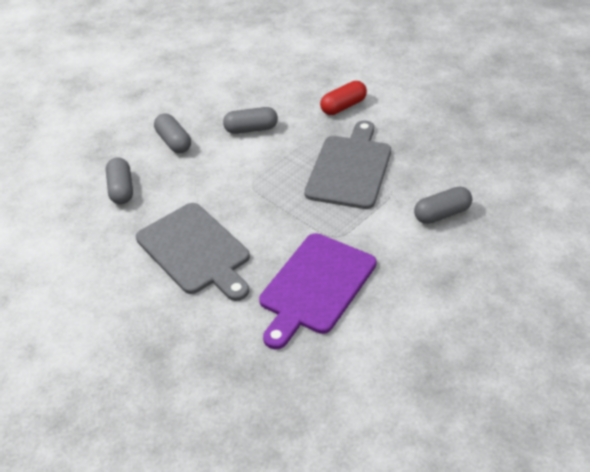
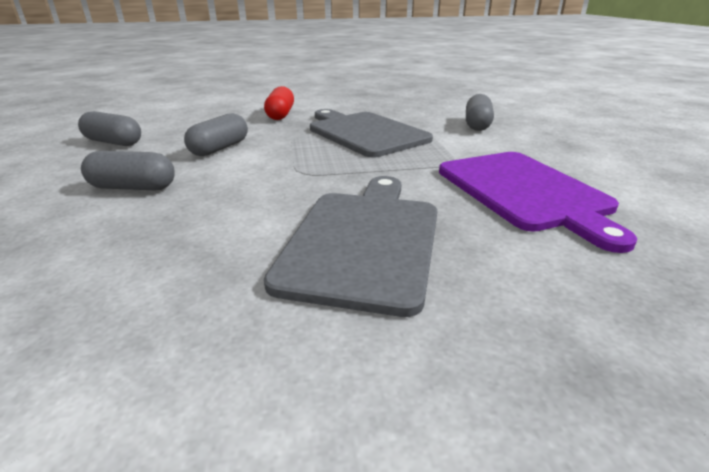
camera: 55 degrees left, 15 degrees down
(121, 189) = (122, 254): grey capsule -> grey capsule (114, 142)
(195, 251) = (364, 240): grey cutting board -> grey cutting board turned 75 degrees counterclockwise

